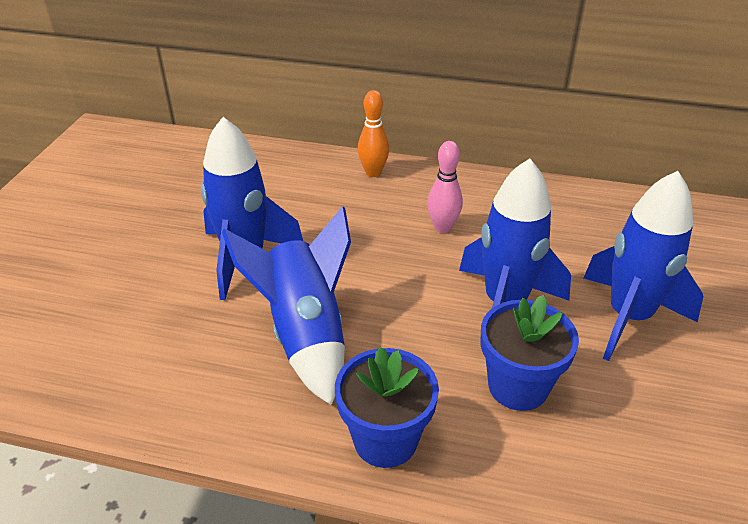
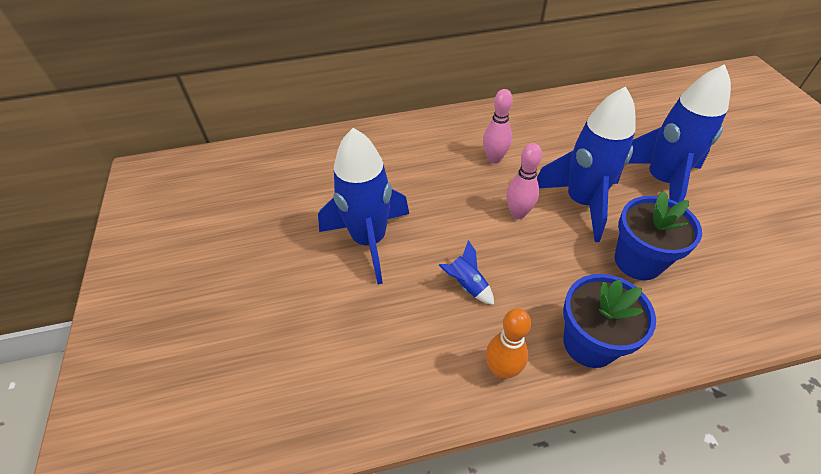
camera: 25 degrees left, 10 degrees up
(305, 334) = (466, 285): blue rocket -> blue rocket, size x0.42
(373, 172) = (409, 132): orange bowling pin -> orange bowling pin (502, 370)
(421, 288) = (518, 213): none -> pink bowling pin

